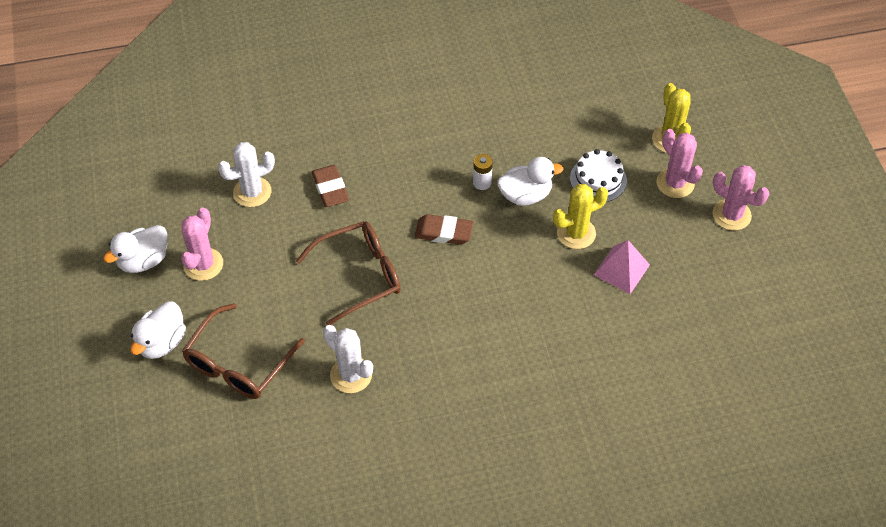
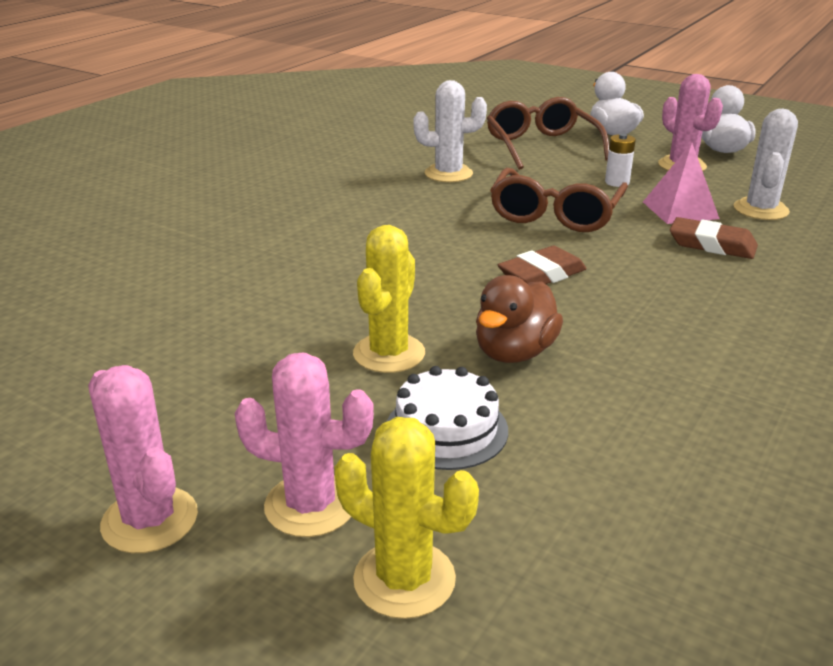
camera: 135 degrees right, 25 degrees down
(482, 182) = (586, 333): white battery -> white battery (617, 182)
(525, 195) = (514, 353): white duck -> brown duck
(621, 269) = (277, 353): pink pyramid -> pink pyramid (680, 210)
(731, 215) = (150, 520): pink cactus -> pink cactus turned 60 degrees clockwise

